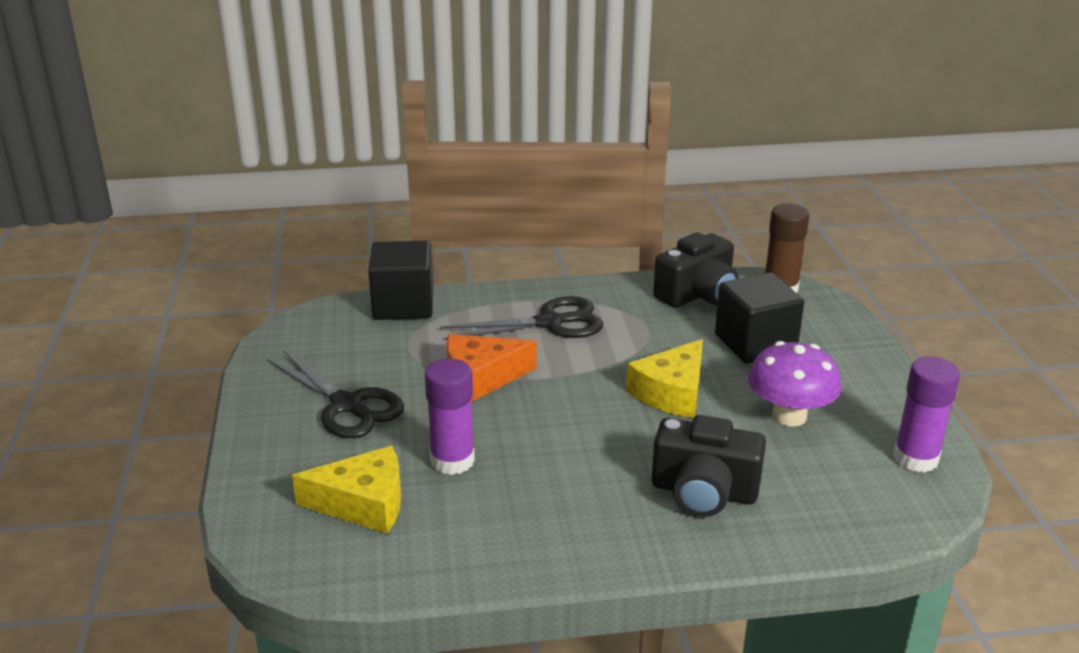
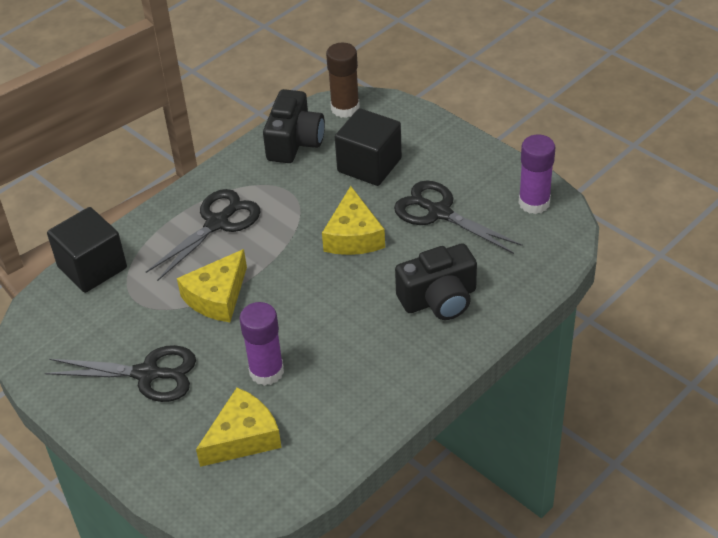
camera: 35 degrees left, 15 degrees up
(481, 378) = (217, 297): orange cheese -> yellow cheese
(789, 416) = (439, 212): purple mushroom -> black scissors

